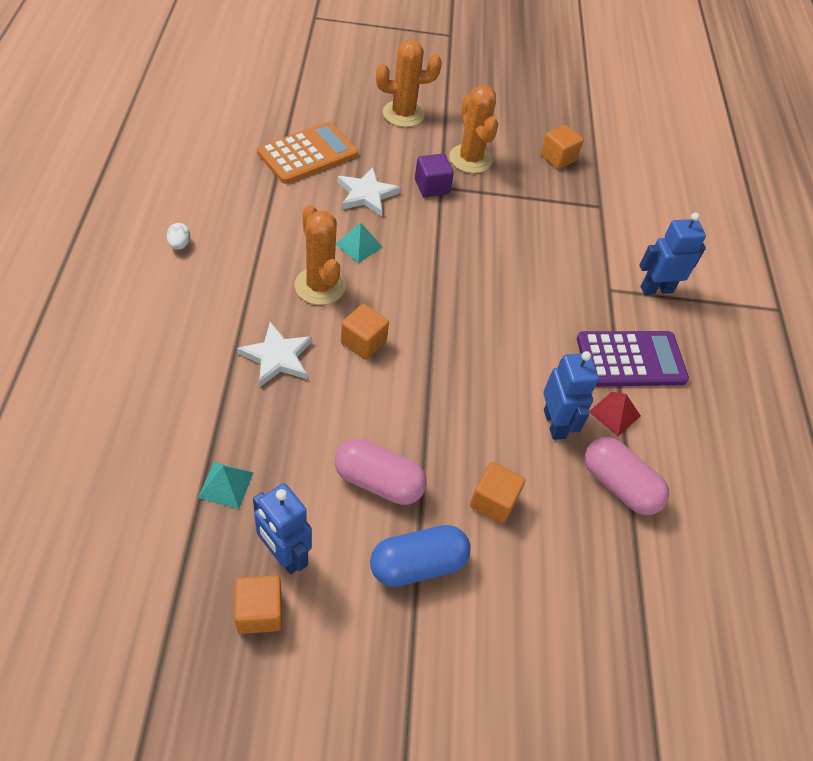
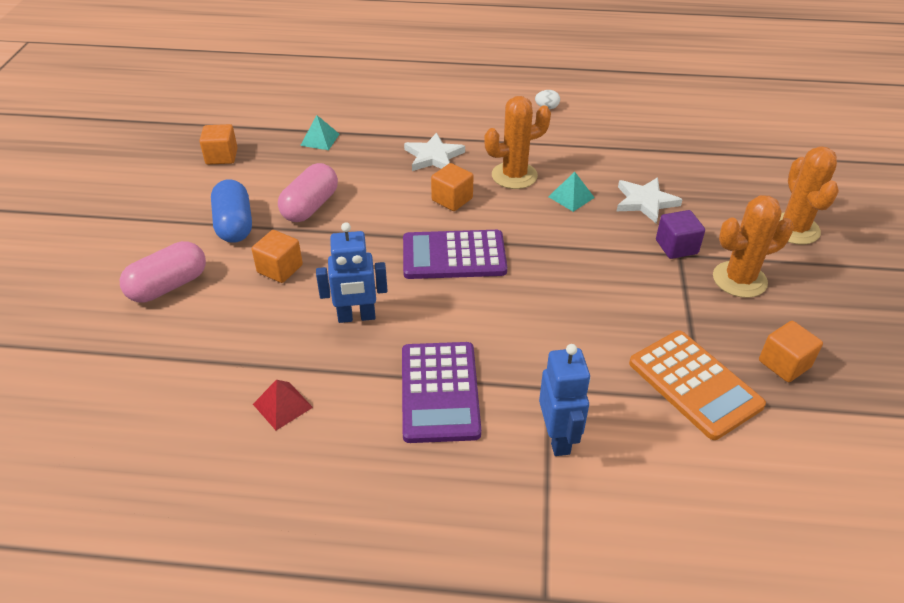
camera: 100 degrees right, 10 degrees down
(284, 555) = (259, 165): blue robot -> none
(307, 154) = (690, 166): orange calculator -> orange calculator (694, 384)
(457, 344) = (454, 256): none -> purple calculator
(614, 413) = (366, 366): red pyramid -> red pyramid (282, 405)
(619, 485) = (279, 357): pink capsule -> pink capsule (168, 286)

